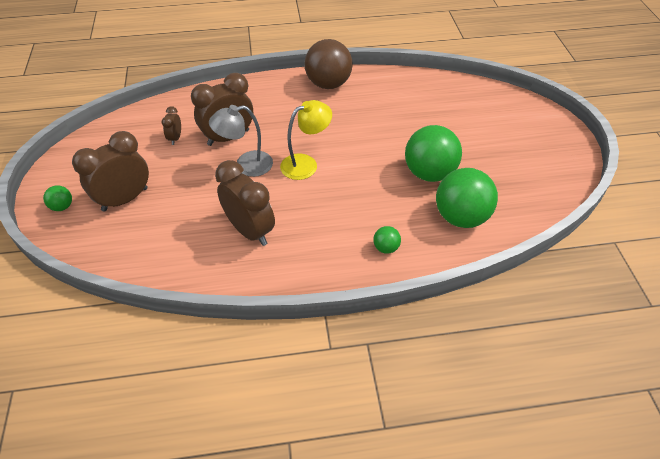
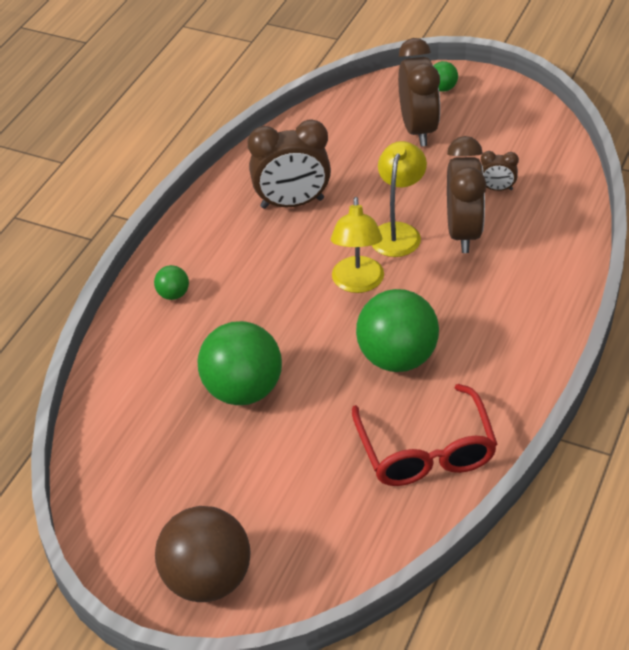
camera: 125 degrees right, 5 degrees down
(175, 138) = (497, 189): brown clock -> brown clock turned 150 degrees clockwise
(246, 165) = (398, 232): grey lamp -> yellow lamp
(328, 84) = (511, 374): brown ball -> brown ball (207, 580)
(402, 93) = (426, 451): none -> red glasses
(461, 217) = (152, 380): green ball -> green ball (397, 358)

